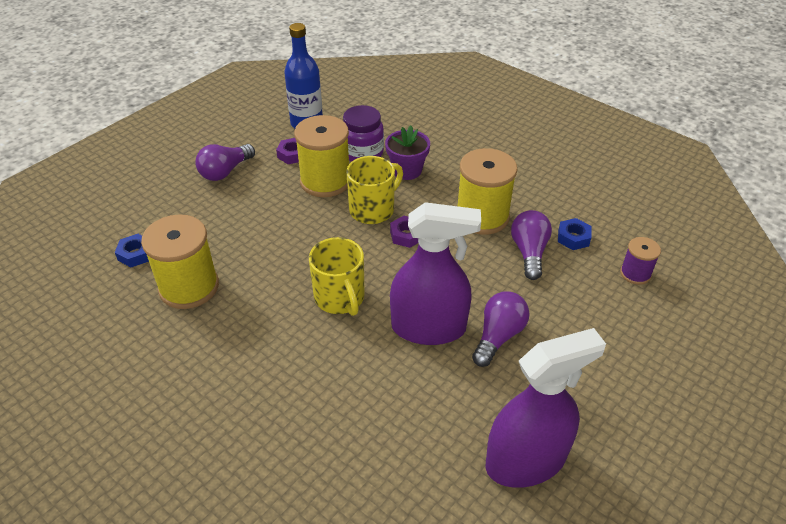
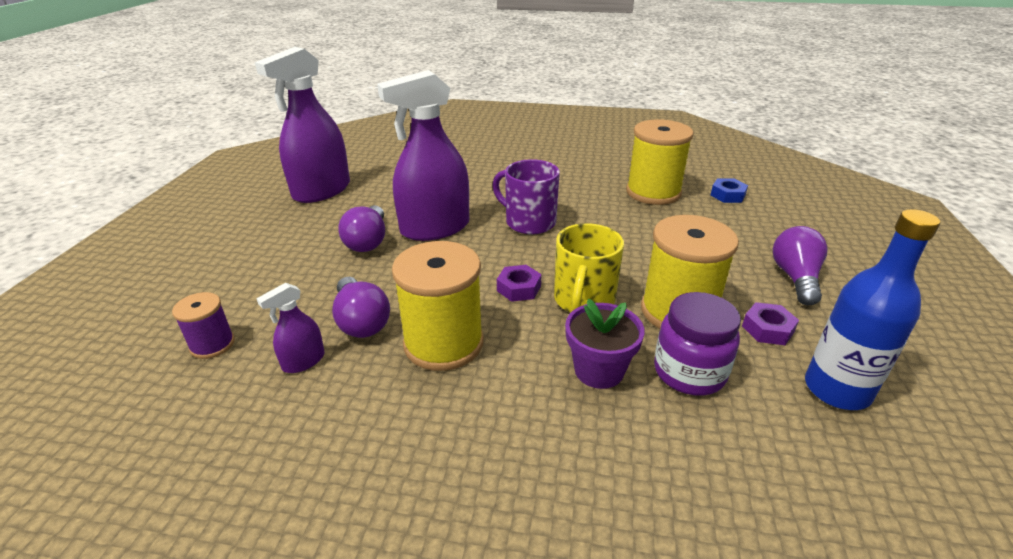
camera: 150 degrees right, 10 degrees down
(340, 298) = (529, 222): yellow mug -> purple mug
(573, 238) = (303, 361): blue nut -> purple spray bottle

